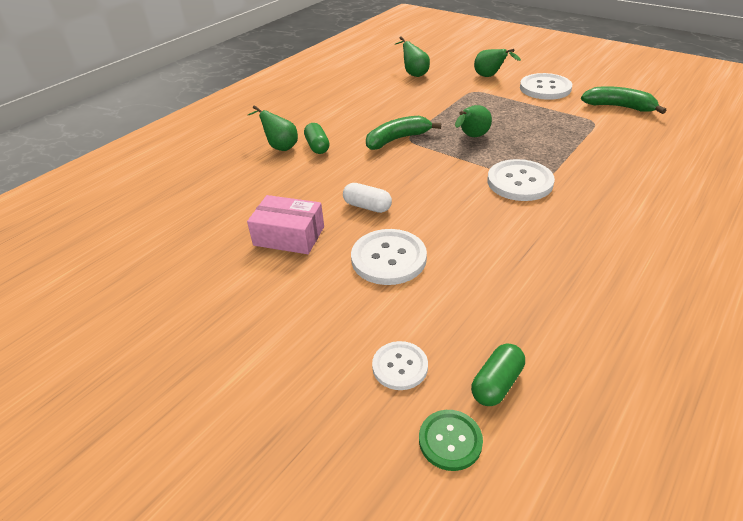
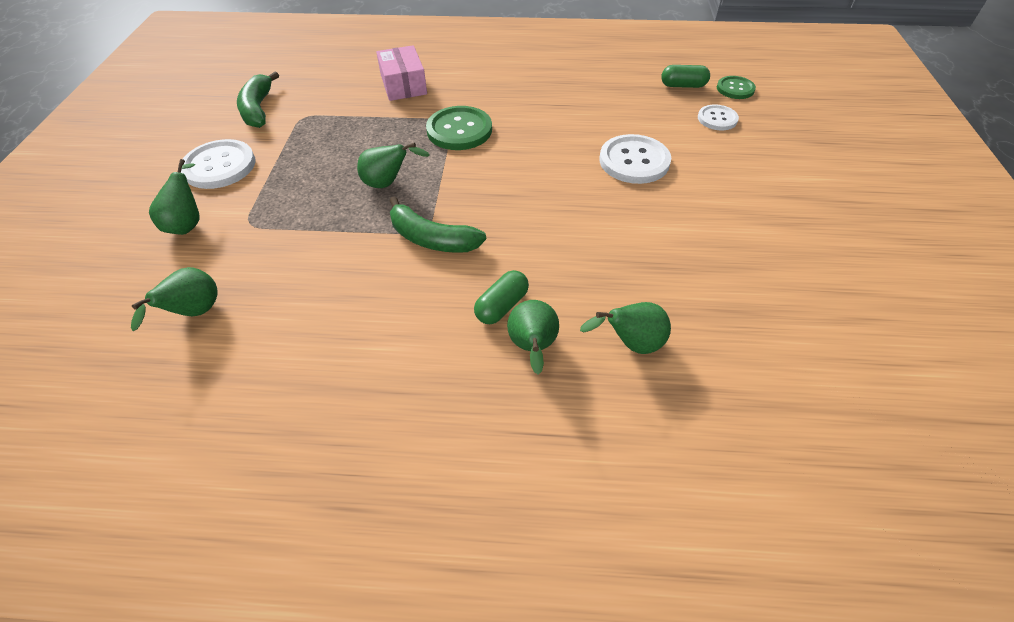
camera: 125 degrees left, 10 degrees up
(239, 176) = (631, 344): none -> green pear
(289, 236) = (674, 232): pink box -> pink box (403, 85)
(367, 206) = (581, 203): white capsule -> none
(519, 182) = (459, 130): white button -> green button

